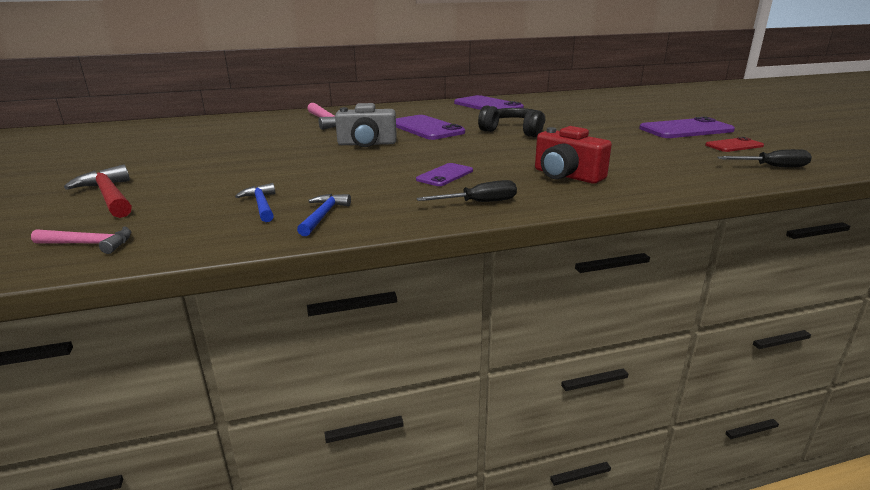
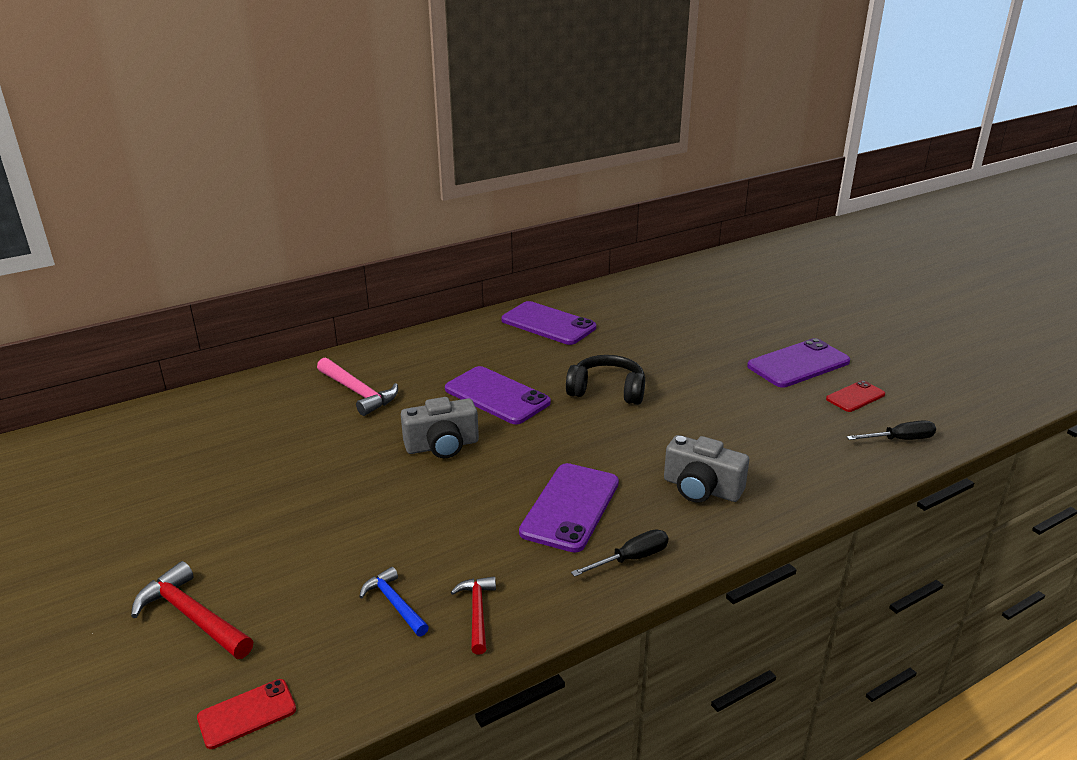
camera: 15 degrees left, 5 degrees up
(89, 244) = (247, 713): pink hammer -> red phone
(323, 216) = (477, 613): blue hammer -> red hammer
(445, 175) = (570, 507): purple phone -> purple phone, size x1.80
(566, 176) = (701, 489): red camera -> grey camera

